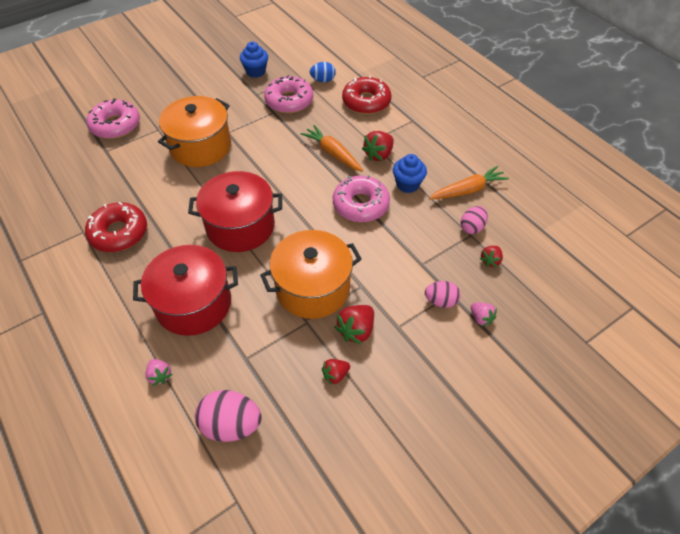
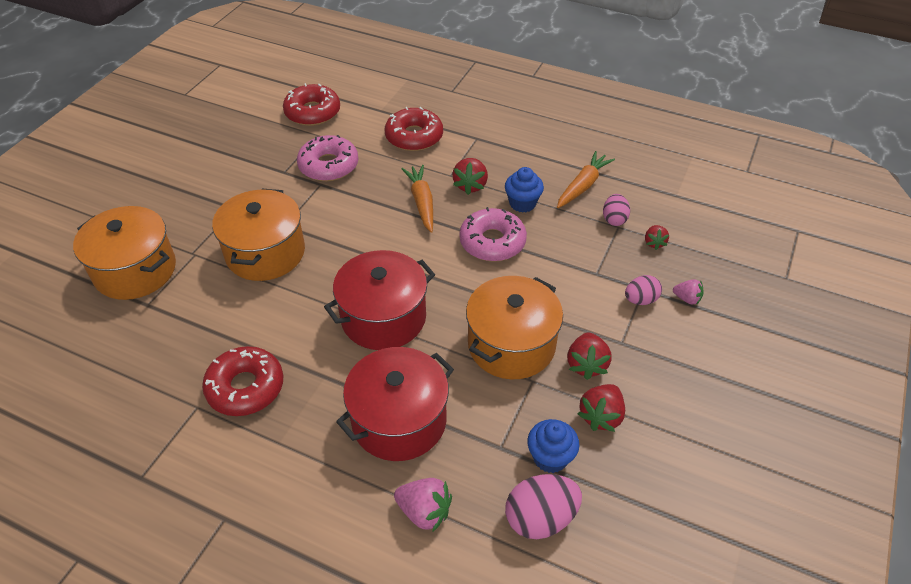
camera: 30 degrees left, 5 degrees down
(115, 125) = (135, 270): pink donut -> orange pot
(160, 375) = (424, 511): pink strawberry -> pink strawberry, size x1.60
(255, 71) = (263, 148): blue cupcake -> blue cupcake (550, 457)
(308, 58) = (312, 112): none -> red donut
(323, 80) = (349, 130): blue egg -> none
(333, 153) = (422, 202): orange carrot -> orange carrot turned 60 degrees clockwise
(335, 375) = (601, 416): red strawberry -> red strawberry, size x1.60

